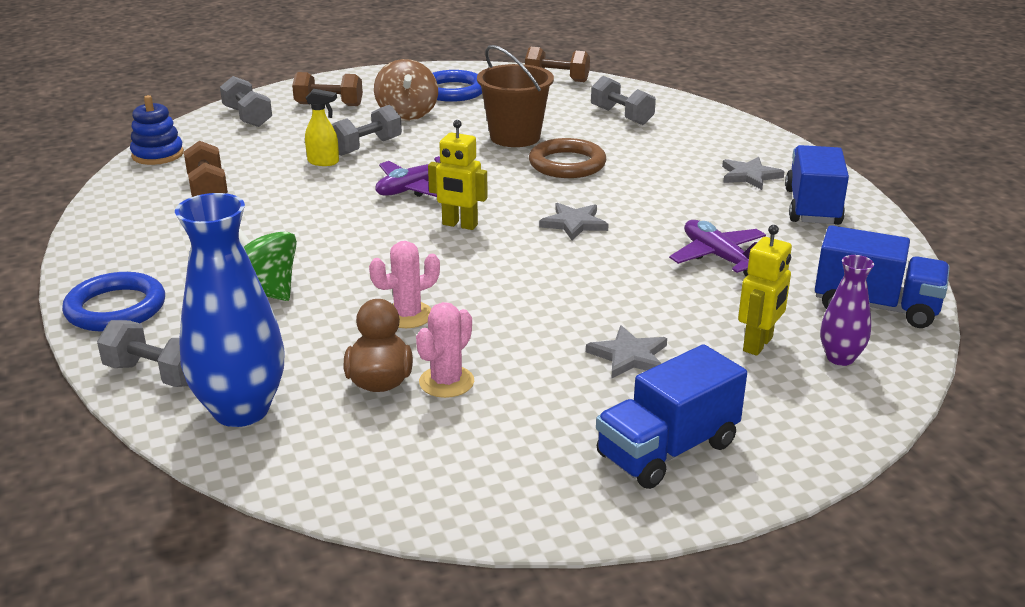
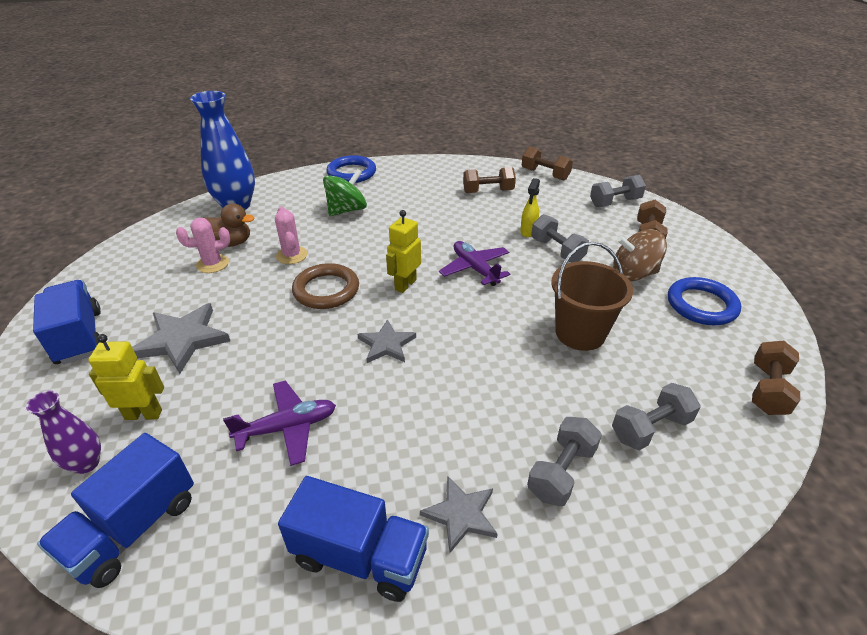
camera: 100 degrees right, 10 degrees up
(156, 374) = (283, 185): grey dumbbell -> grey dumbbell (561, 472)
(158, 155) = (545, 174): blue stacking toy -> brown dumbbell
(446, 382) = (212, 264): pink cactus -> pink cactus turned 60 degrees counterclockwise
(567, 164) = (512, 359): brown ring -> brown ring (326, 290)
(629, 356) = (182, 340): grey star -> grey star, size x1.58
(758, 344) = (144, 414): yellow robot -> yellow robot turned 135 degrees clockwise

